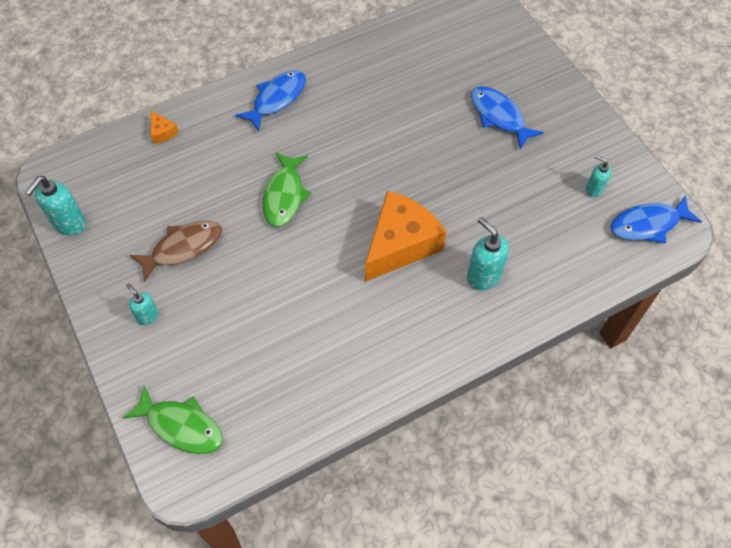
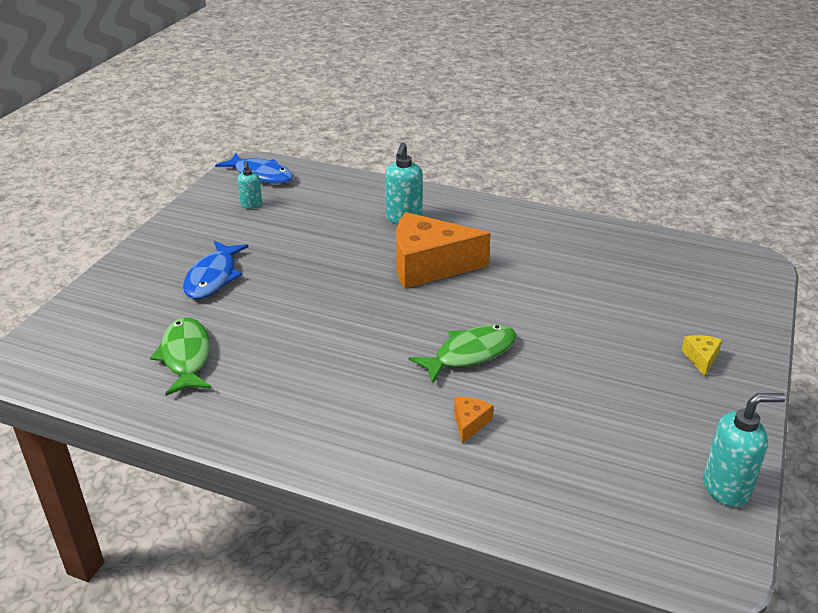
camera: 130 degrees left, 25 degrees down
(147, 316) = (701, 358): turquoise soap dispenser -> yellow cheese
(162, 132) = (520, 503): orange cheese -> orange cheese (469, 423)
(181, 426) = (731, 285): green fish -> green fish (186, 357)
(183, 248) = (616, 382): brown fish -> none
(277, 99) = (354, 436): blue fish -> none

